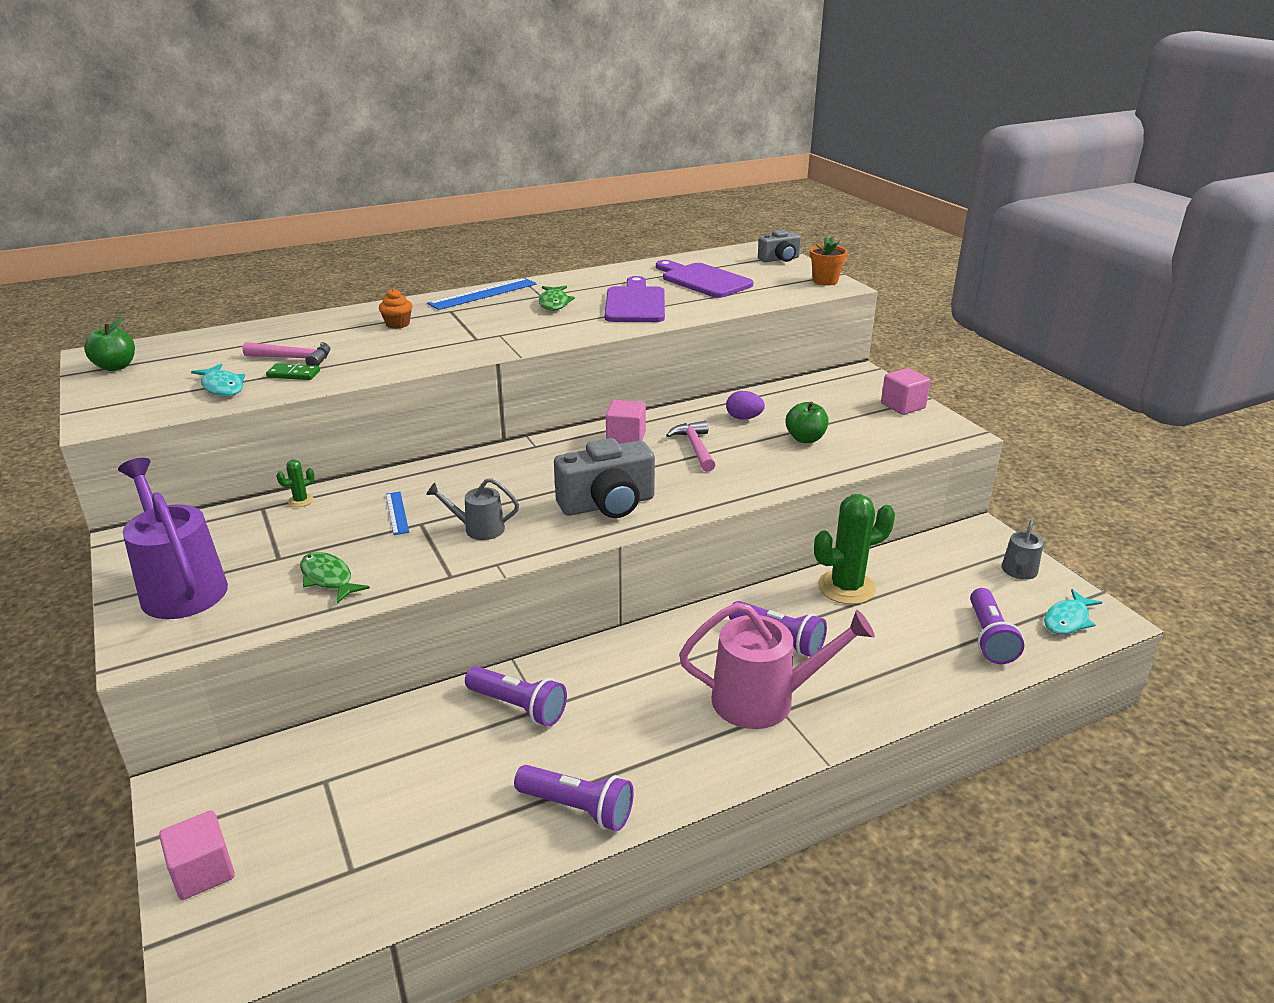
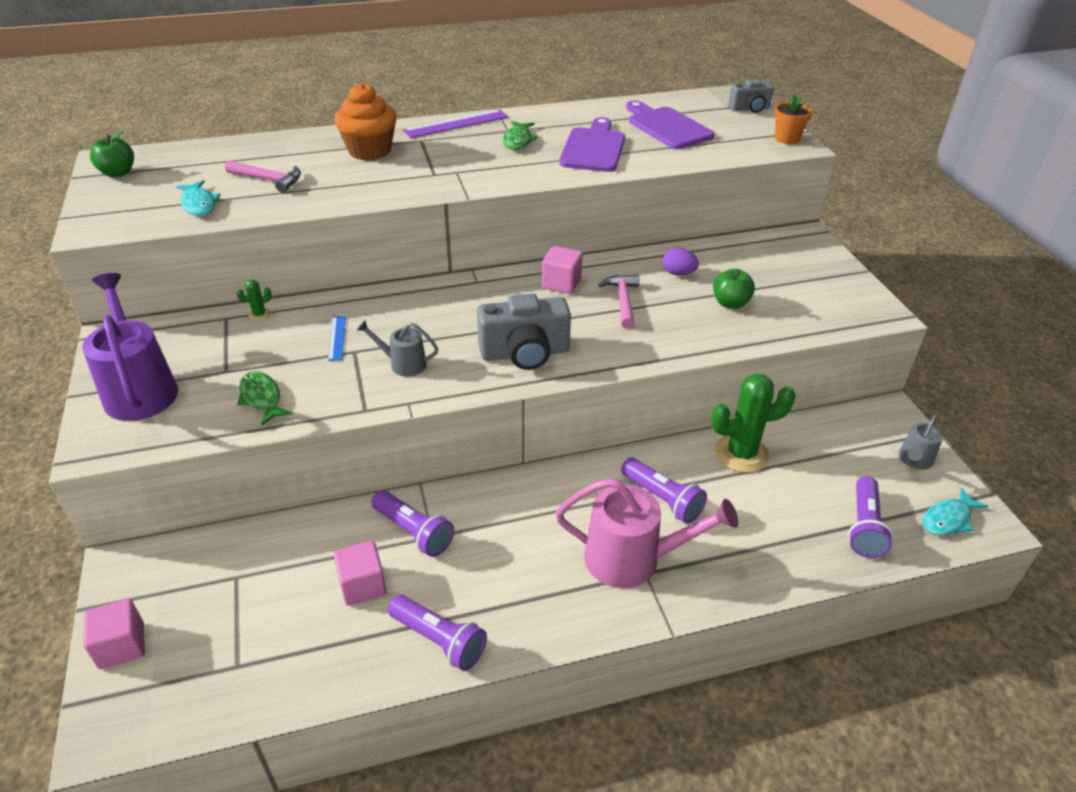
camera: 10 degrees right, 10 degrees up
(293, 374) = (263, 197): green domino -> none
(397, 324) = (369, 151): orange cupcake -> orange cupcake, size x1.99
(483, 294) = (456, 124): blue ruler -> purple ruler
(903, 406) = (837, 277): pink cube -> pink cube (362, 585)

